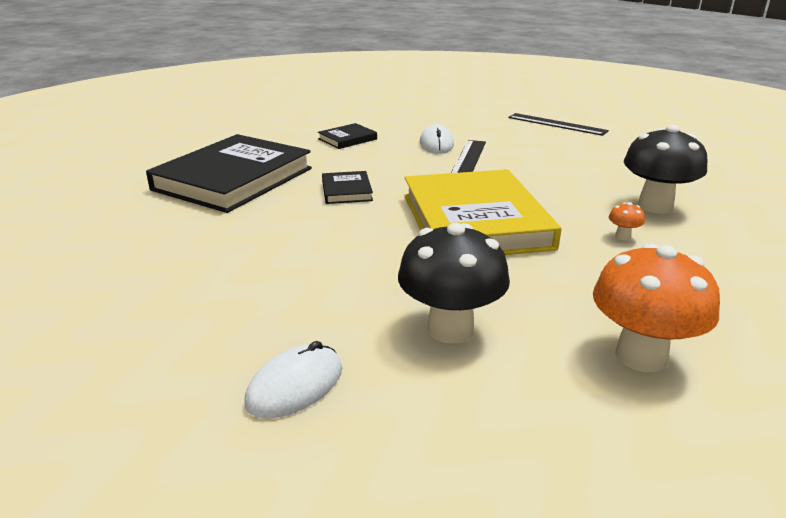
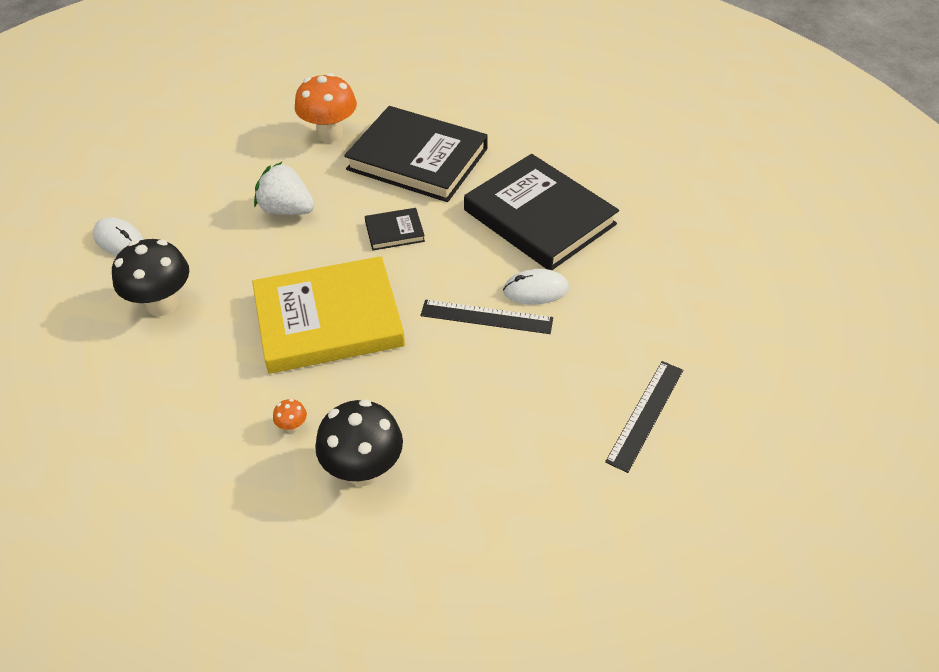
camera: 85 degrees right, 20 degrees up
(284, 246) = (286, 210): none -> white strawberry
(347, 139) = (539, 217): black book -> black book, size x2.31
(641, 356) = (112, 403): orange mushroom -> orange mushroom (329, 134)

